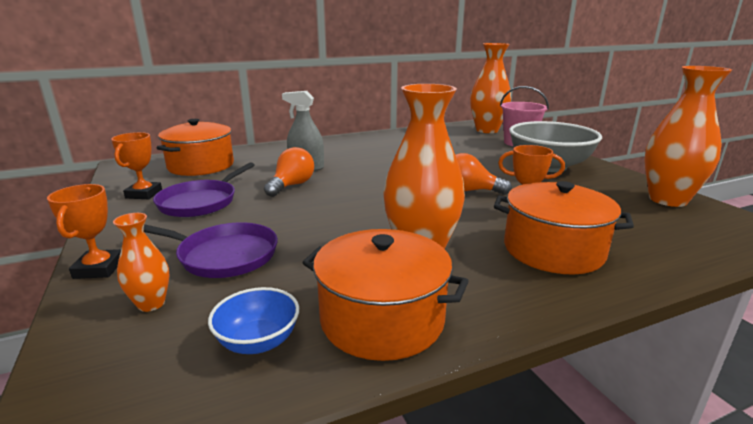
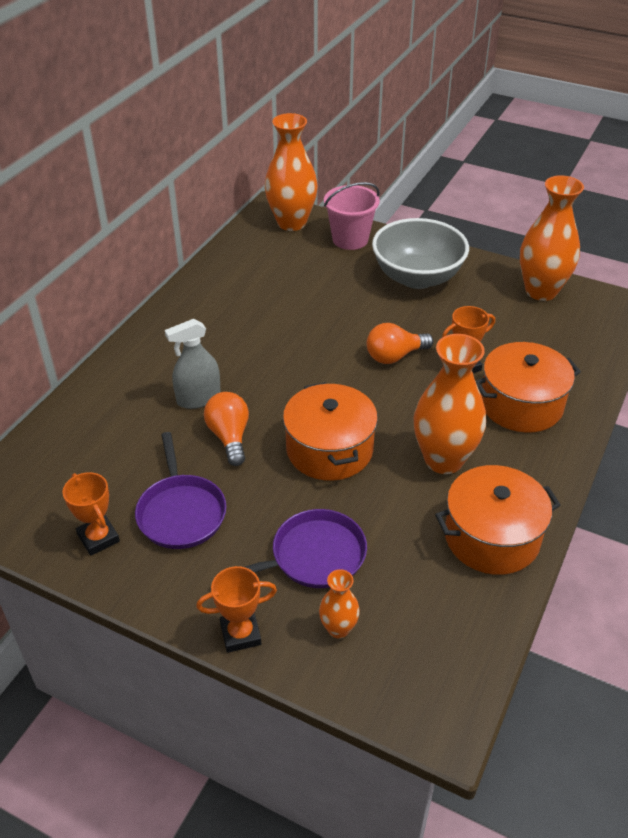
camera: 40 degrees left, 20 degrees up
(99, 269) = (240, 634): orange trophy -> orange trophy turned 60 degrees counterclockwise
(201, 166) = (72, 459): orange pot -> orange pot (329, 449)
(258, 341) = (448, 602): blue bowl -> none

